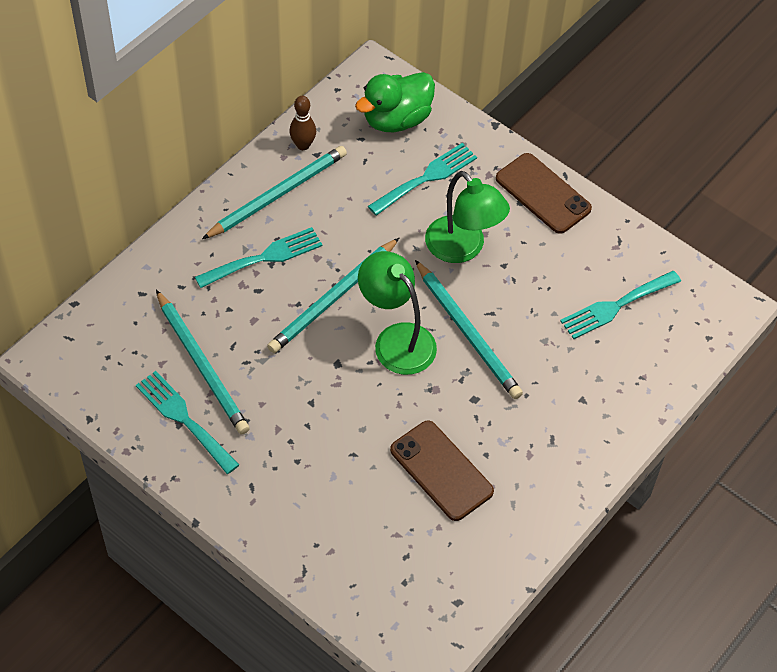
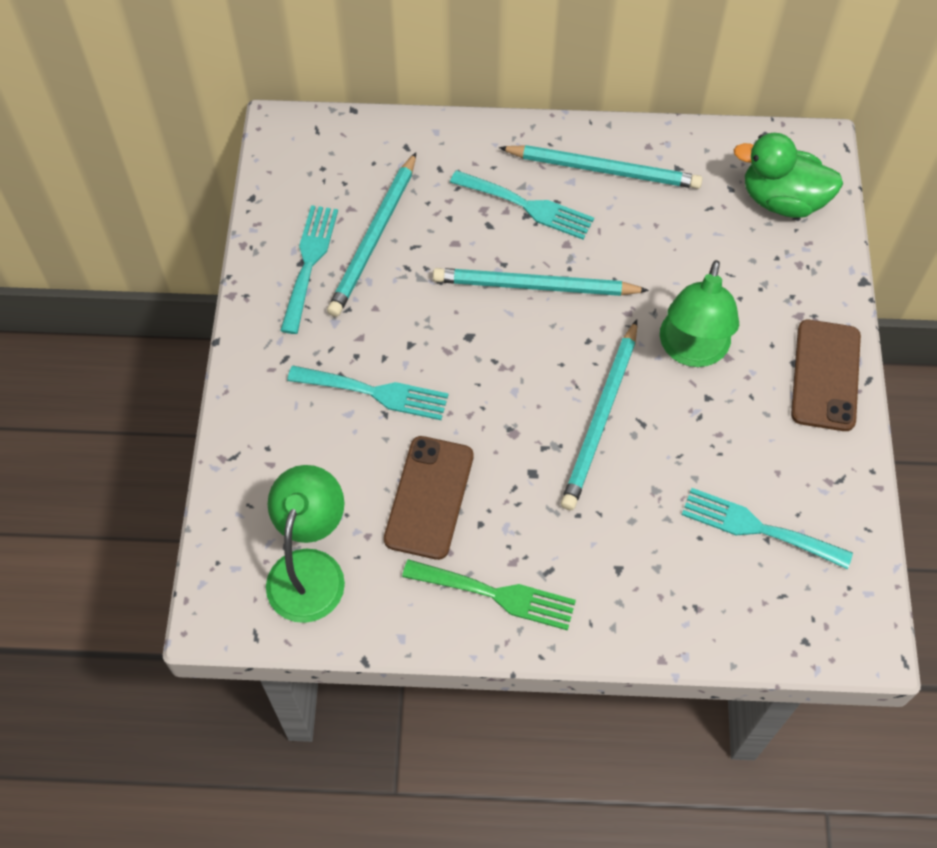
camera: 55 degrees right, 5 degrees up
(303, 145) = (676, 151): brown bowling pin -> none
(396, 339) = (538, 365): green lamp -> green lamp (310, 569)
(426, 178) = (741, 268): turquoise fork -> turquoise fork (375, 392)
(545, 480) = (496, 594): none -> green fork

